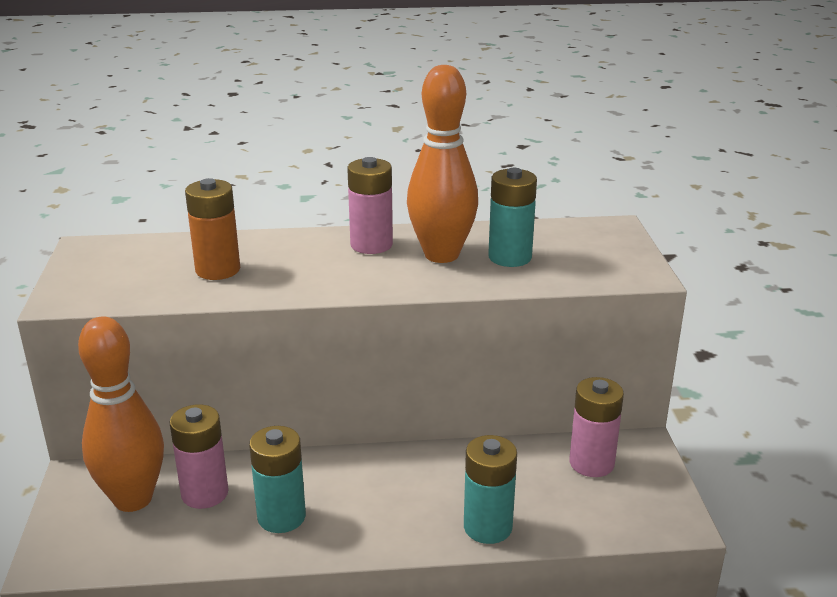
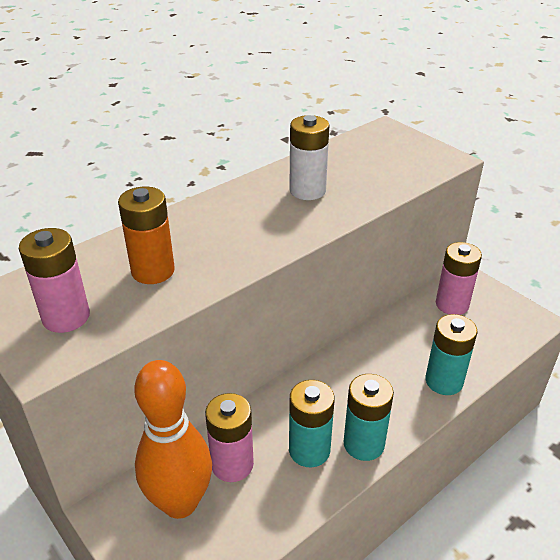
camera: 35 degrees left, 10 degrees up
(371, 245) = (246, 201): pink battery -> pink battery (66, 317)
(441, 255) = (307, 190): orange bowling pin -> white battery
(510, 257) = (354, 175): turquoise battery -> turquoise battery (364, 444)

